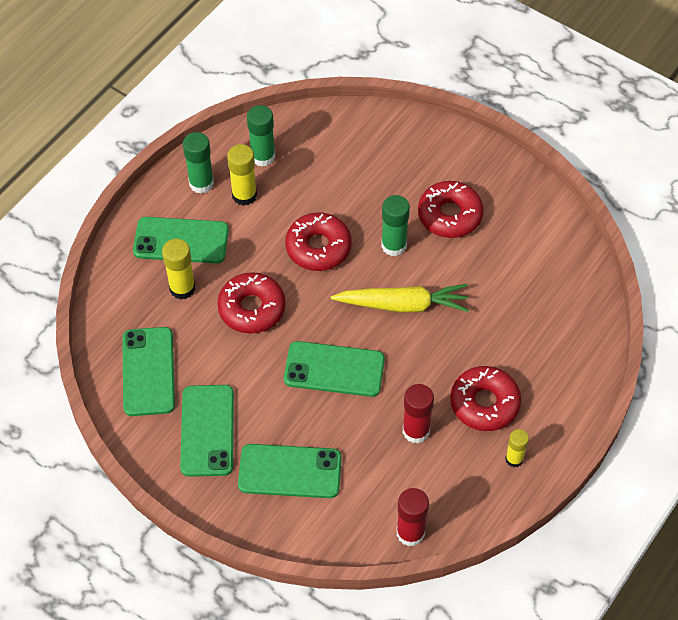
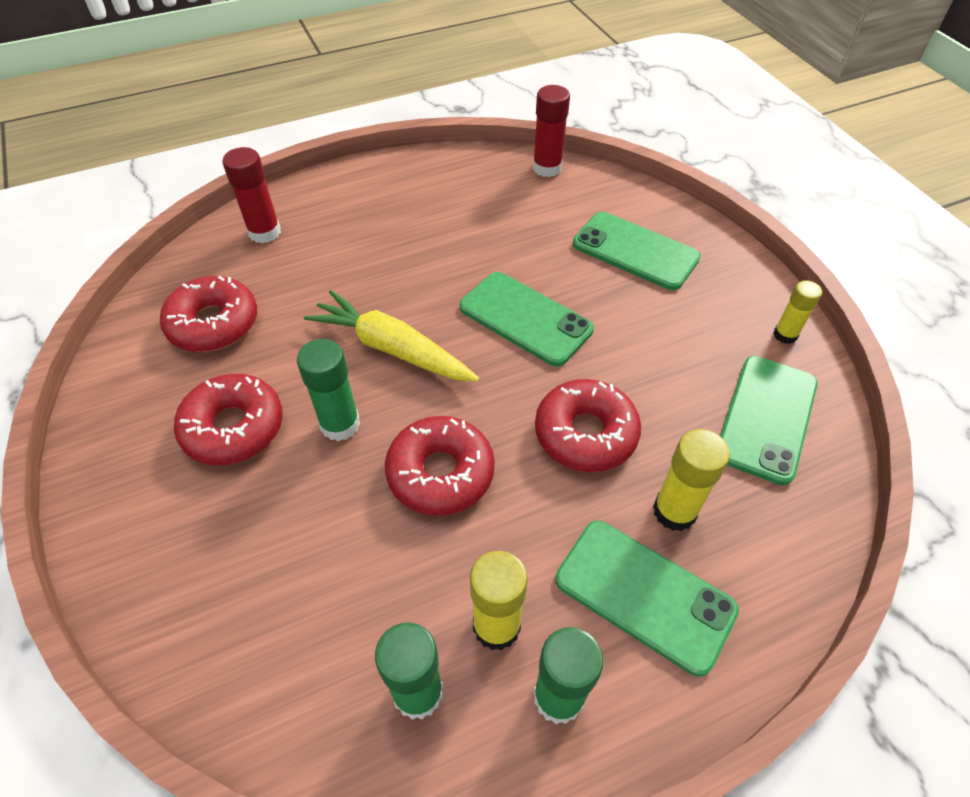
camera: 150 degrees left, 5 degrees down
(207, 430) = (711, 322): green phone -> none
(416, 431) = (480, 231): red glue stick -> red glue stick (264, 232)
(484, 403) = (393, 225): red donut -> red donut (213, 324)
(514, 459) = (408, 177): yellow glue stick -> yellow glue stick (785, 335)

